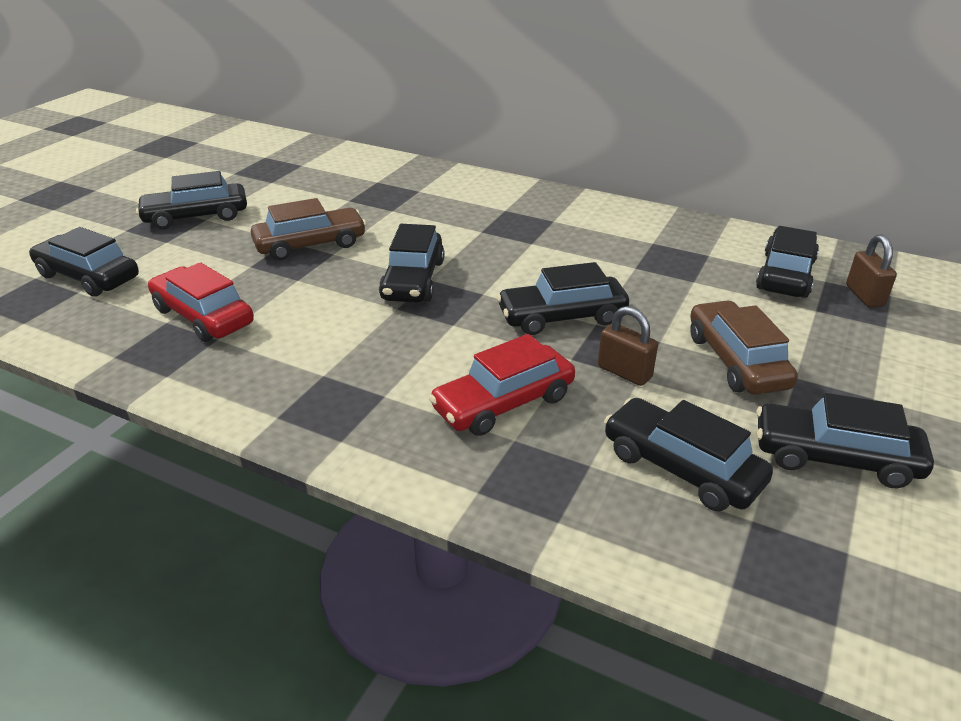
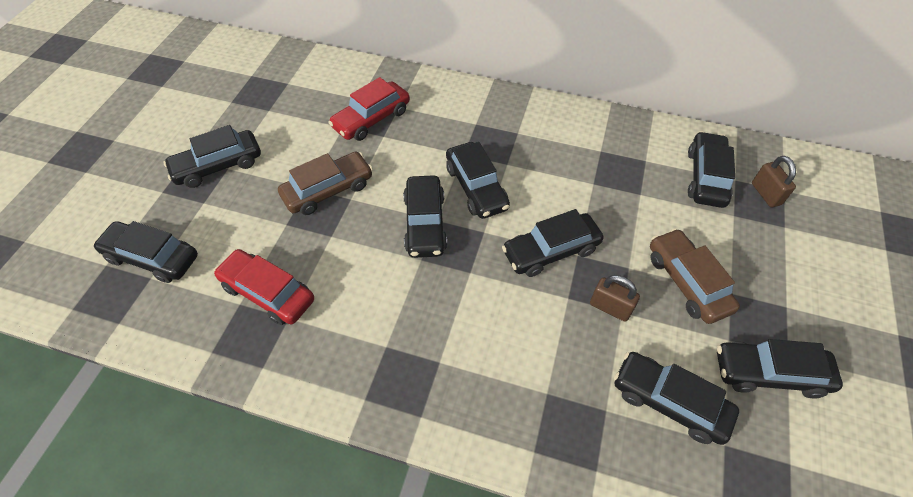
camera: 10 degrees left, 20 degrees up
(487, 258) = (476, 187): none -> black car
(503, 403) = (530, 355): red car -> red car (371, 119)

